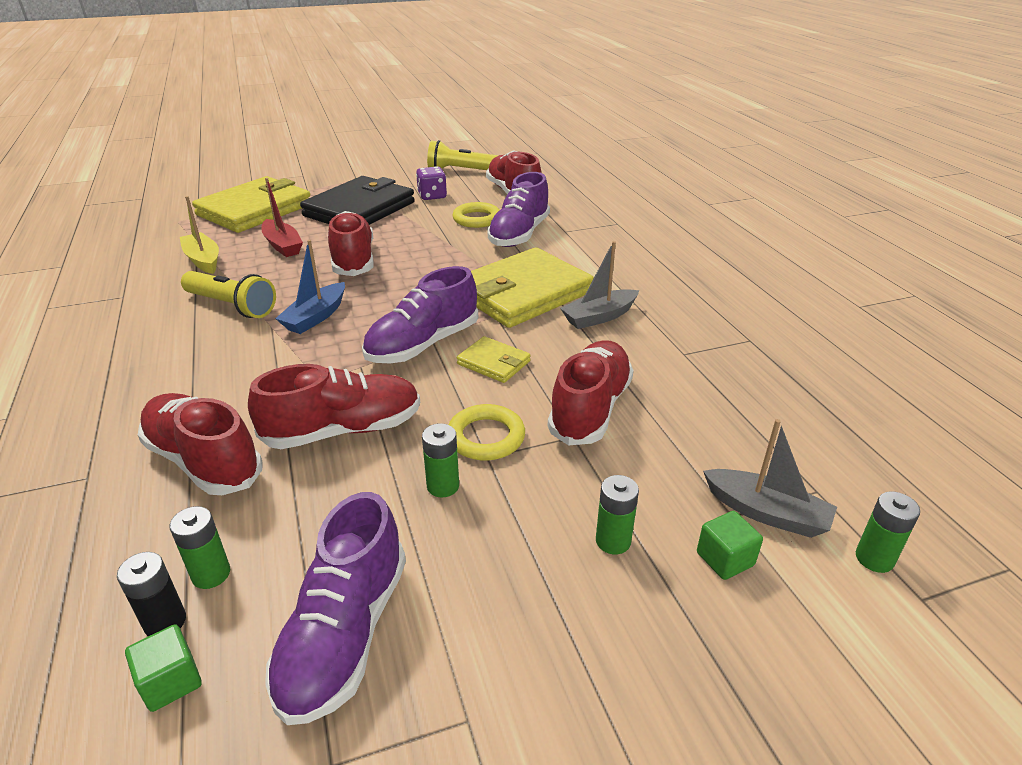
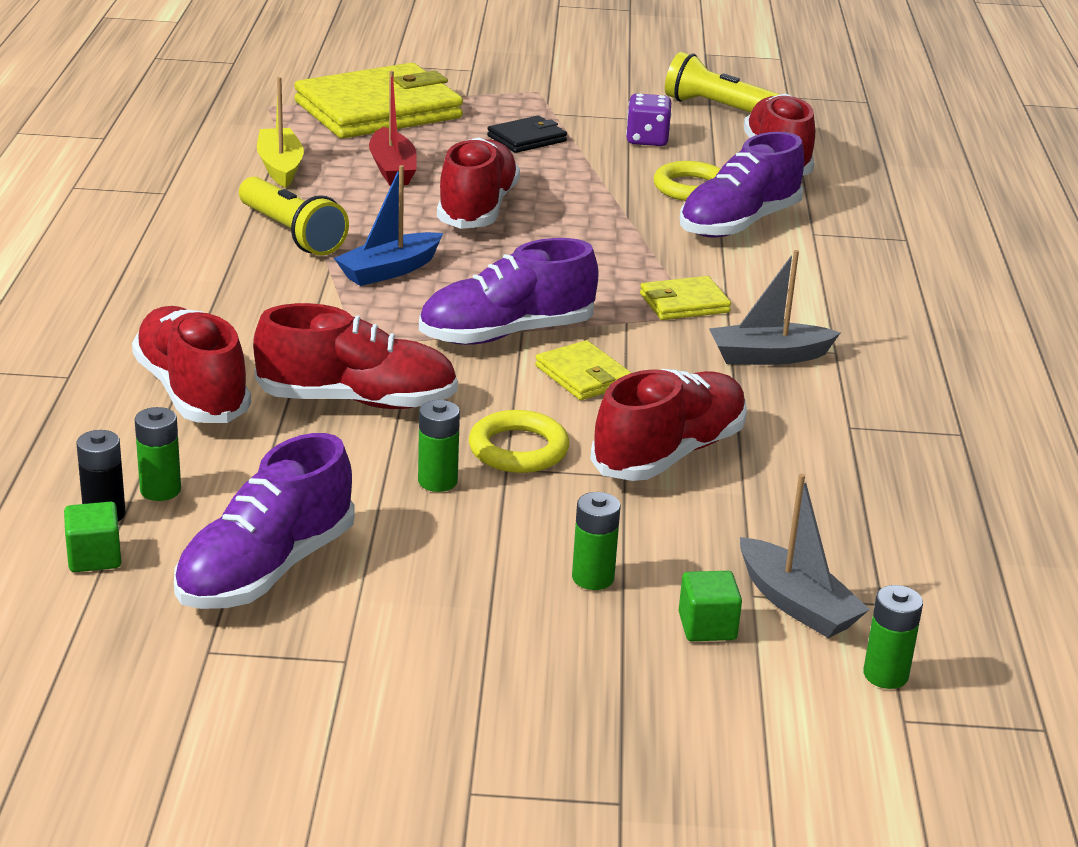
camera: 20 degrees right, 5 degrees down
(359, 209) = (526, 139): black wallet -> black wallet, size x0.46
(523, 293) = (684, 303): yellow wallet -> yellow wallet, size x0.46

